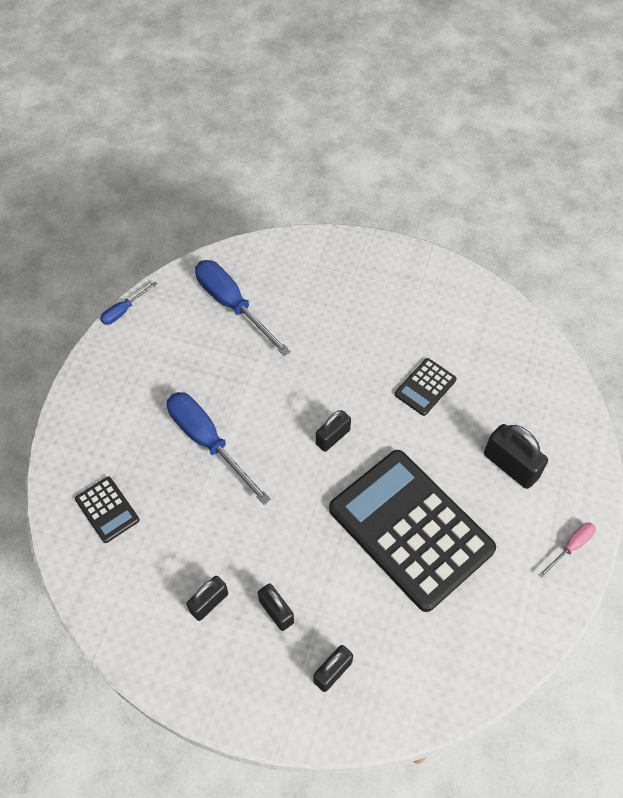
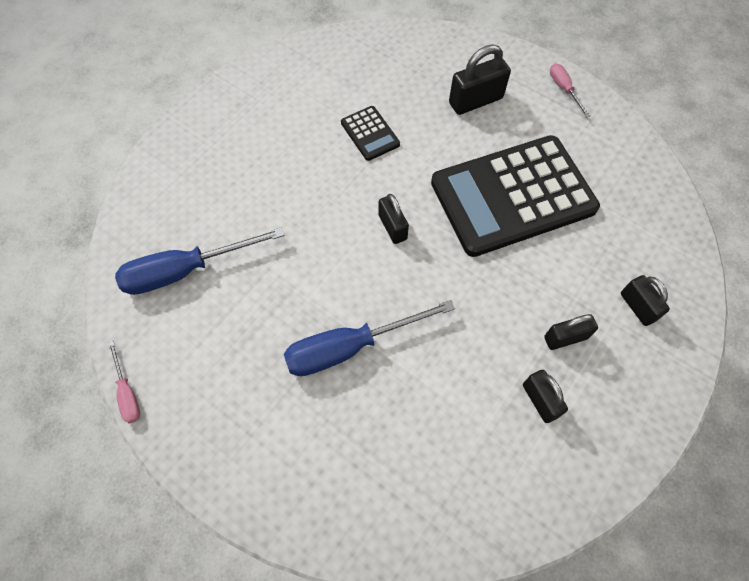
camera: 70 degrees left, 5 degrees up
(107, 510) = (395, 483): black calculator -> none
(124, 310) = (127, 393): blue screwdriver -> pink screwdriver

